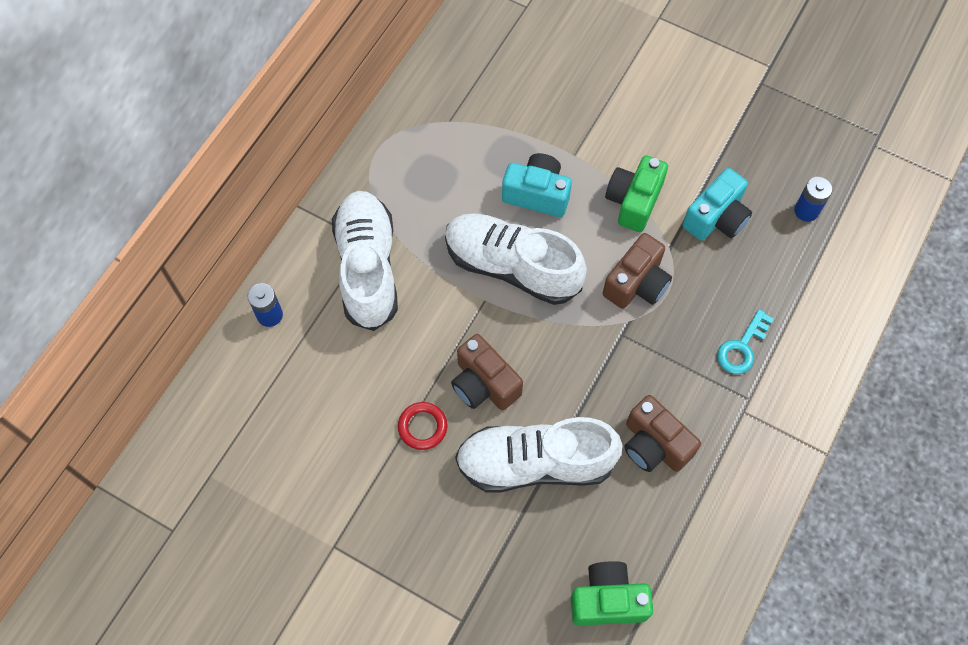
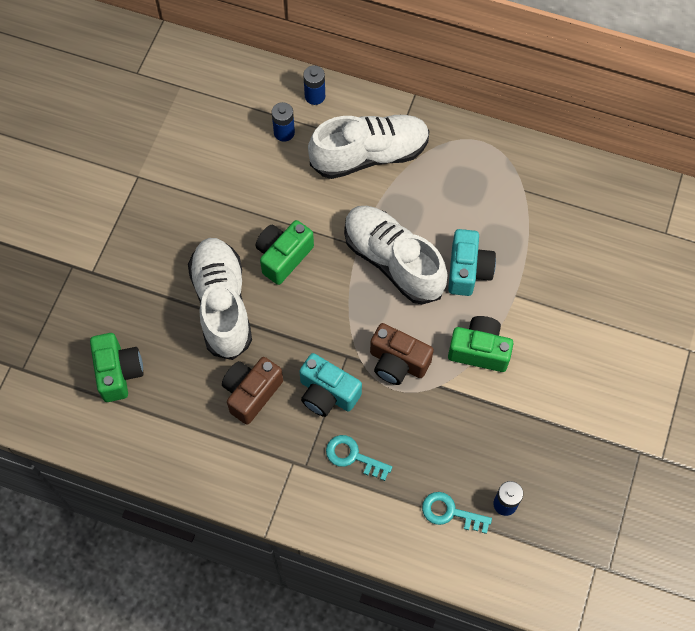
camera: 80 degrees right, 0 degrees up
(313, 358) = (284, 132): none -> blue battery
(422, 427) = (240, 219): red ring -> none
(484, 384) = (283, 257): brown camera -> green camera
(512, 267) = (393, 261): white shoe -> white shoe turned 60 degrees counterclockwise
(716, 218) = (478, 423): turquoise camera -> turquoise camera (327, 393)
(812, 263) = (450, 512): none -> turquoise key

